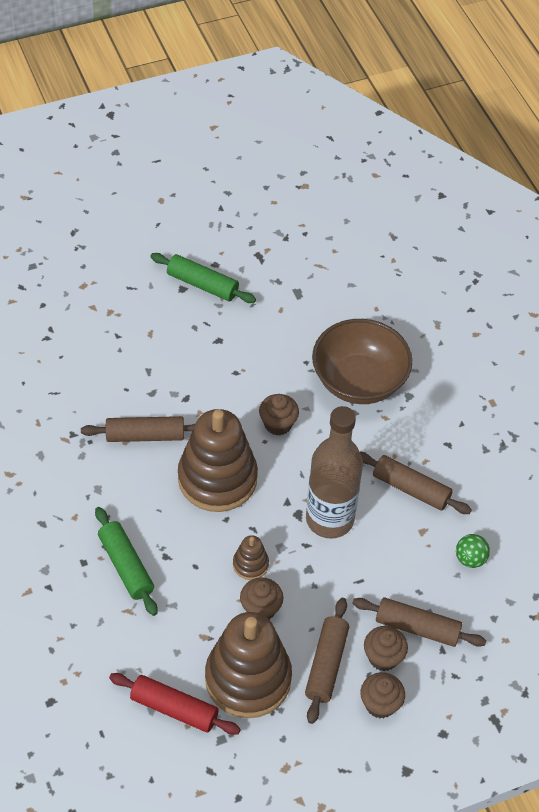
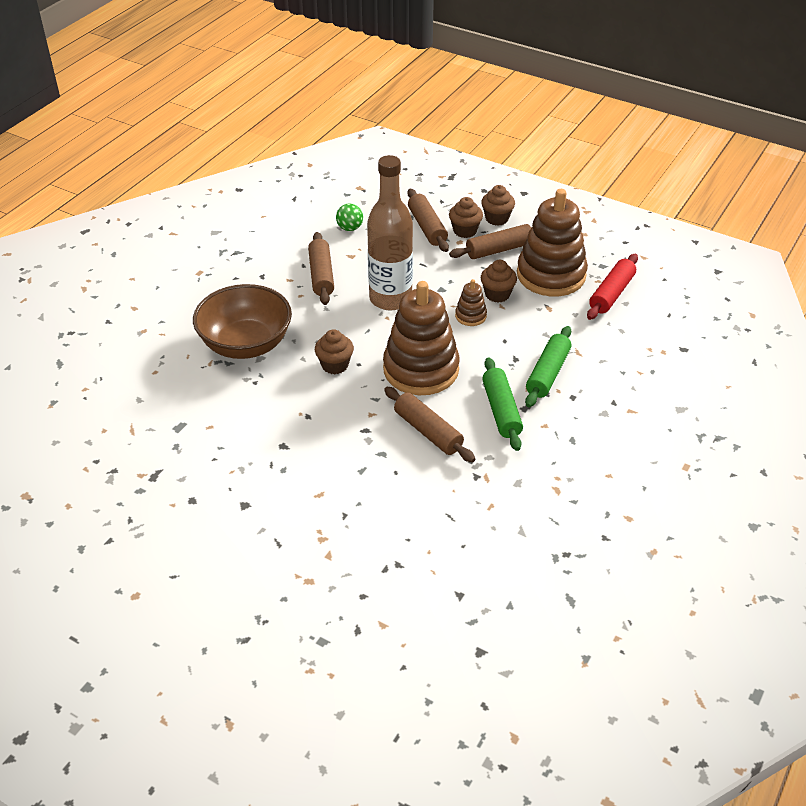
camera: 125 degrees left, 10 degrees down
(174, 709) = (611, 294): red rolling pin -> red rolling pin turned 45 degrees clockwise
(202, 284) = (226, 493): green rolling pin -> green rolling pin (501, 410)

